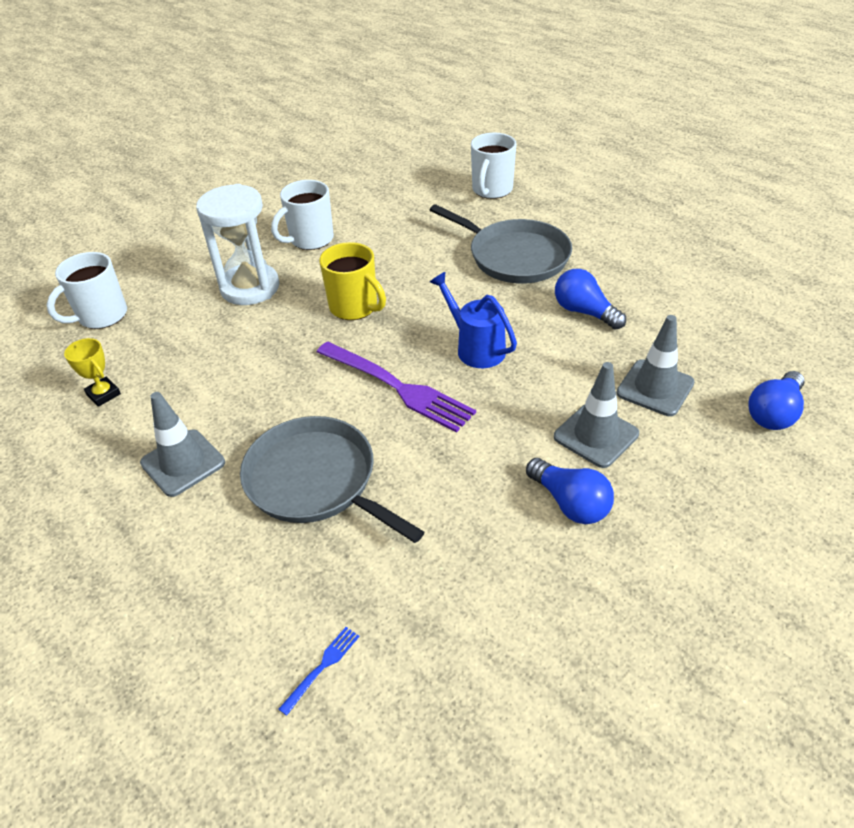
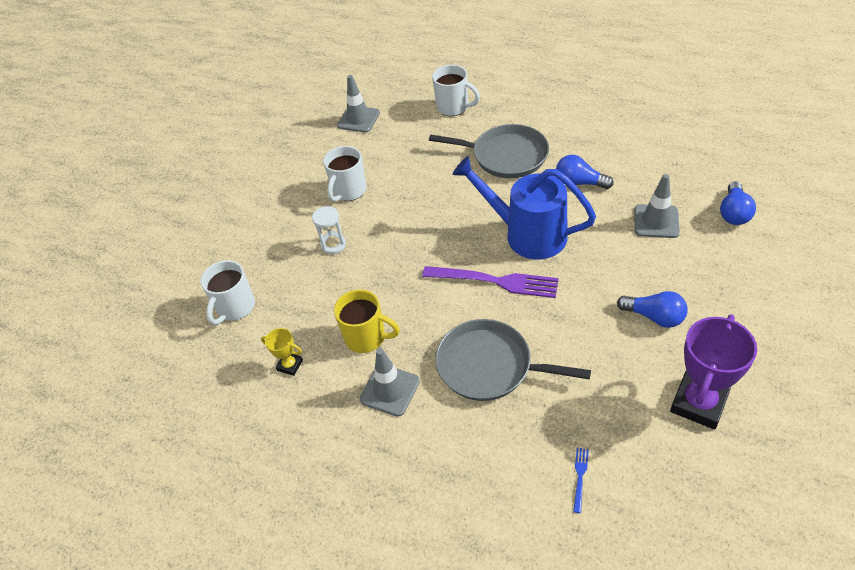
camera: 20 degrees left, 5 degrees up
(250, 288) = (333, 245): white hourglass -> white hourglass, size x0.55
(355, 307) = (422, 233): yellow mug -> yellow mug (366, 337)
(475, 348) = (526, 234): blue watering can -> blue watering can, size x1.71
(491, 190) = (453, 107): white mug -> white mug turned 60 degrees counterclockwise
(554, 641) = (698, 403): none -> purple trophy
(596, 435) = (641, 267): grey traffic cone -> grey traffic cone (358, 119)

